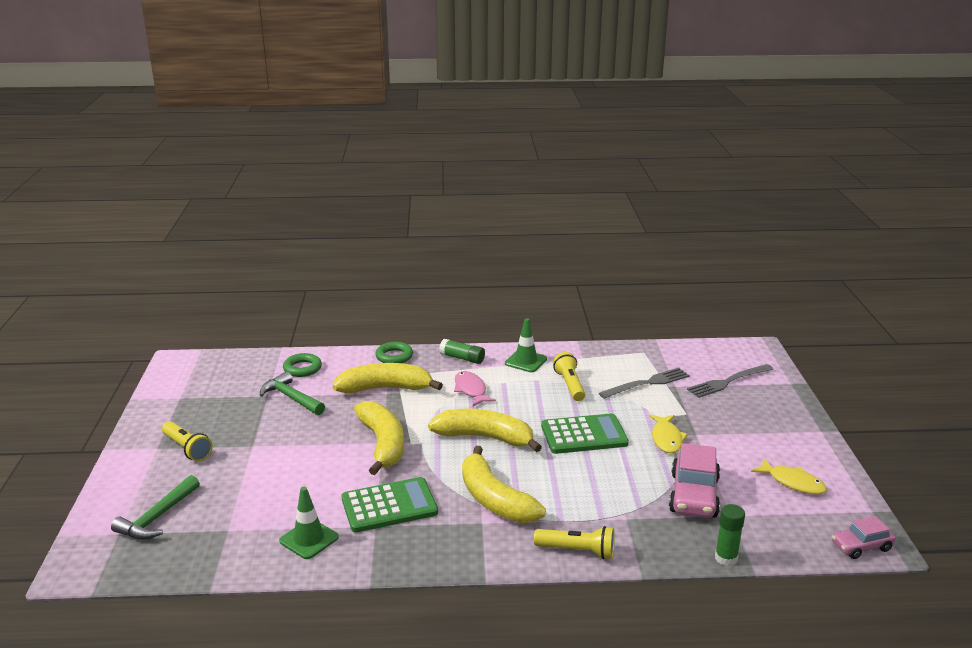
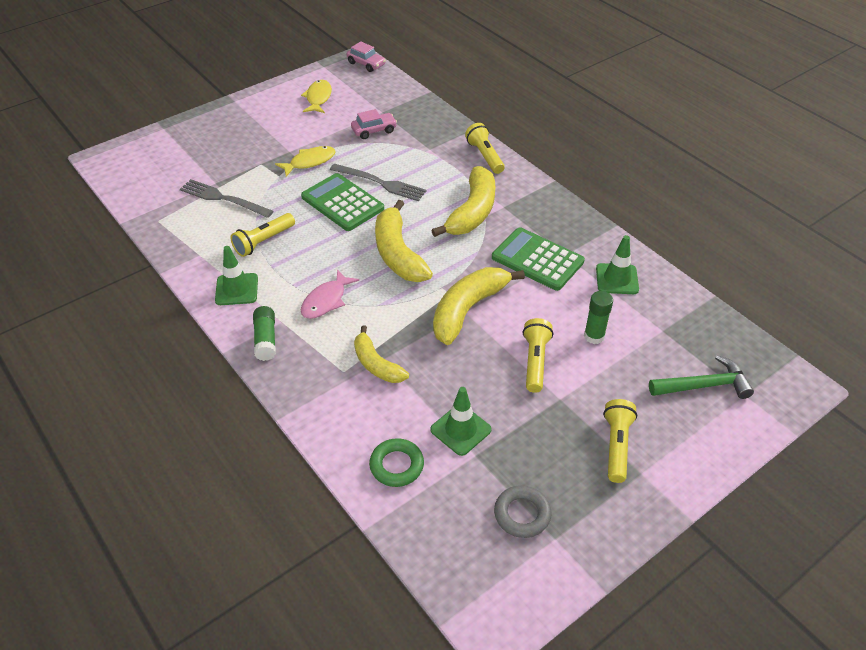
camera: 125 degrees left, 20 degrees up
(209, 394) = (522, 514): none -> grey ring
(291, 398) = (460, 430): green hammer -> green traffic cone
(295, 451) = (535, 361): none -> yellow flashlight
(385, 388) = (376, 364): yellow banana -> yellow banana, size x0.62
(394, 356) = (304, 398): green ring -> none
(693, 495) = (374, 130): pink car -> pink car, size x0.60
(726, 558) = (428, 103): green glue stick -> green glue stick (594, 336)
(728, 382) = (185, 158): grey fork -> grey fork (381, 183)

